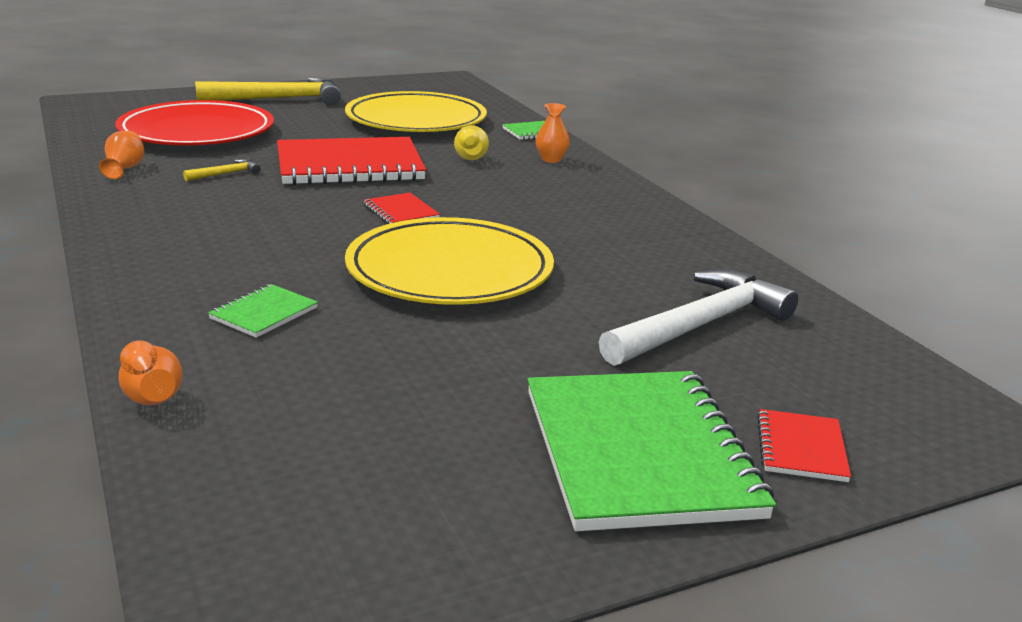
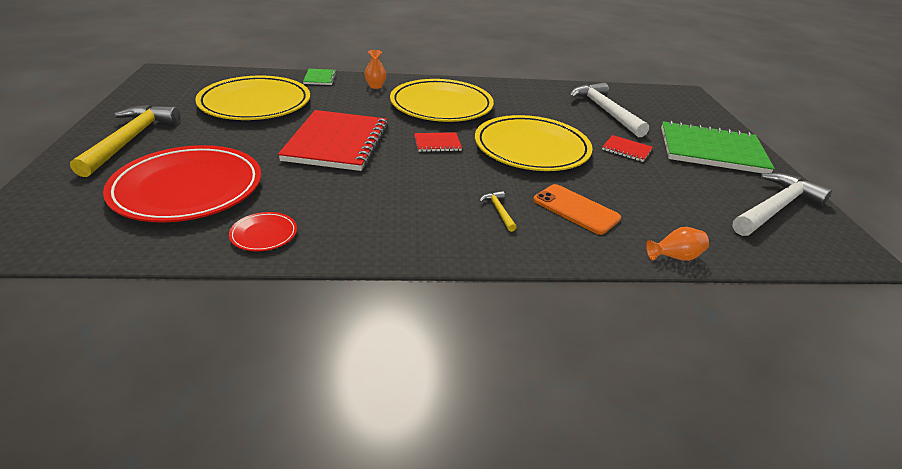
camera: 70 degrees left, 10 degrees up
(124, 169) = (264, 234): orange vase -> red plate
(226, 174) = (317, 190): yellow hammer -> yellow hammer (499, 211)
(264, 313) = (576, 209): green notebook -> orange phone
(398, 526) = (775, 208): none -> white hammer
(470, 157) = (352, 105): yellow vase -> none
(537, 201) = (441, 105): none -> yellow plate
(801, 448) = (704, 123): red notebook -> red notebook (626, 150)

